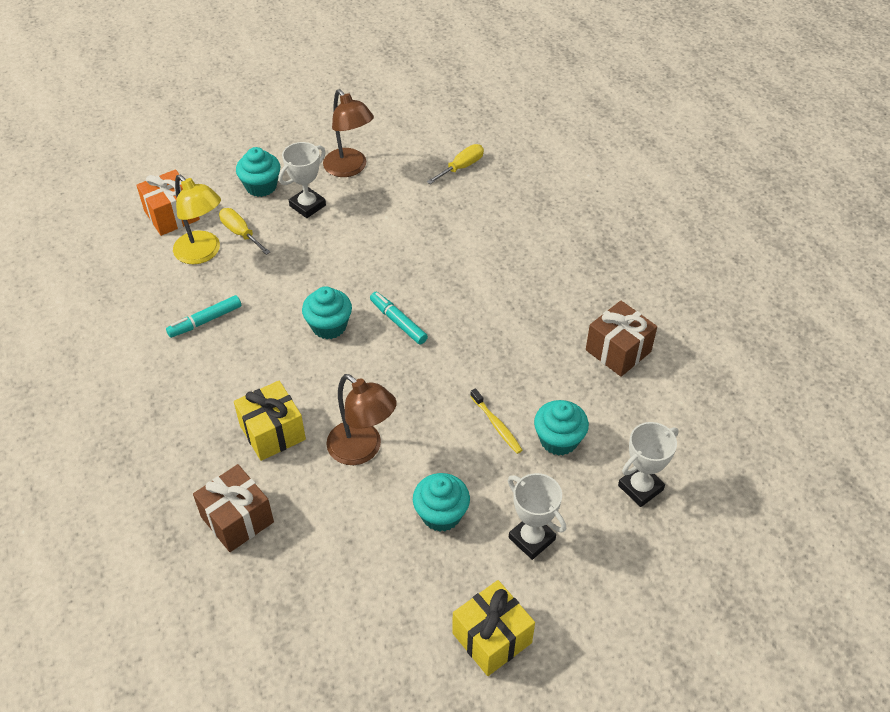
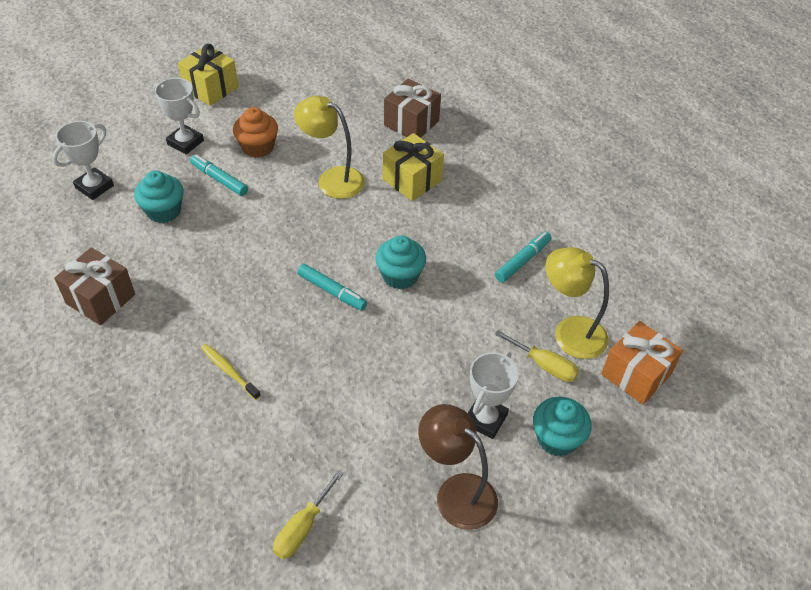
camera: 165 degrees right, 0 degrees up
(362, 450) = (332, 179): brown lamp -> yellow lamp
(441, 514) = (258, 147): turquoise cupcake -> orange cupcake
(493, 472) = (219, 179): none -> turquoise marker
(496, 425) = (220, 214): yellow toothbrush -> yellow toothbrush (229, 371)

